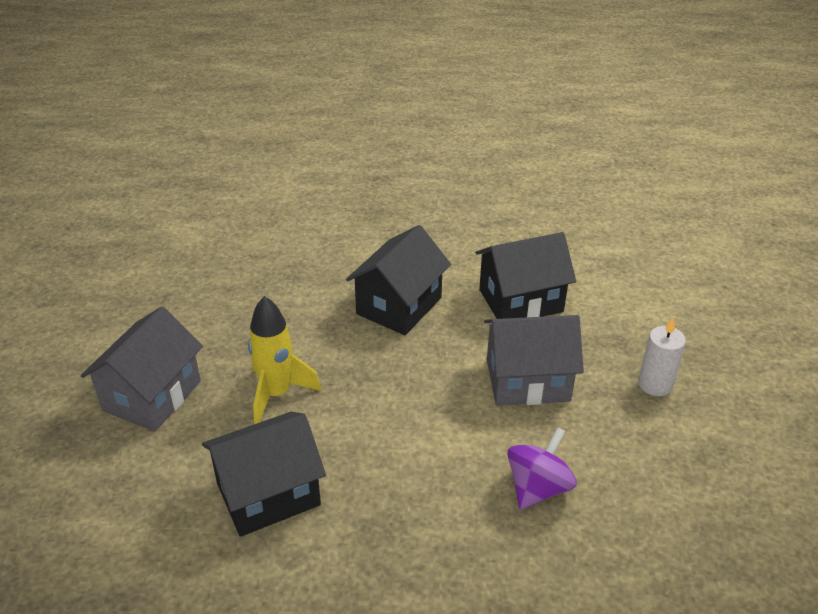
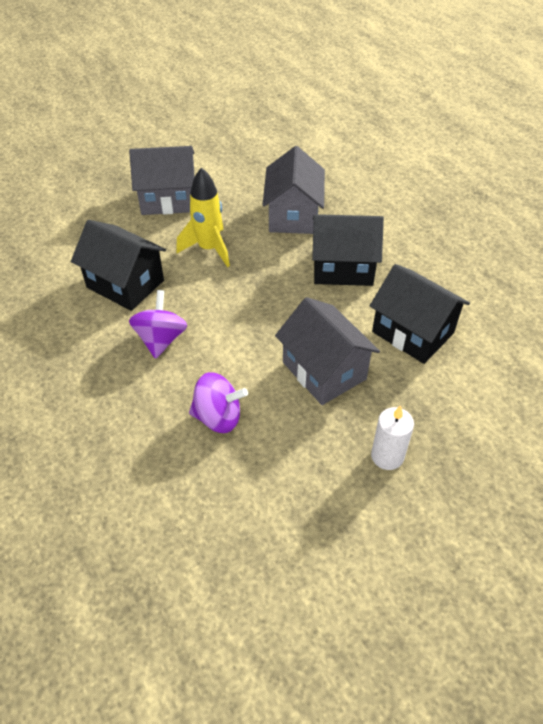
camera: 60 degrees right, 10 degrees up
(288, 306) = (293, 215): none -> grey house
(389, 494) = (161, 339): none -> purple spinning top

